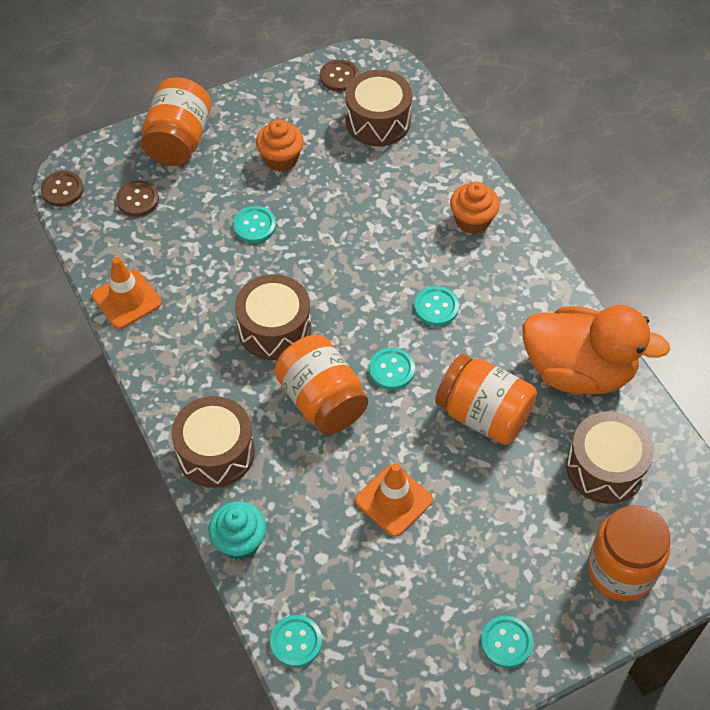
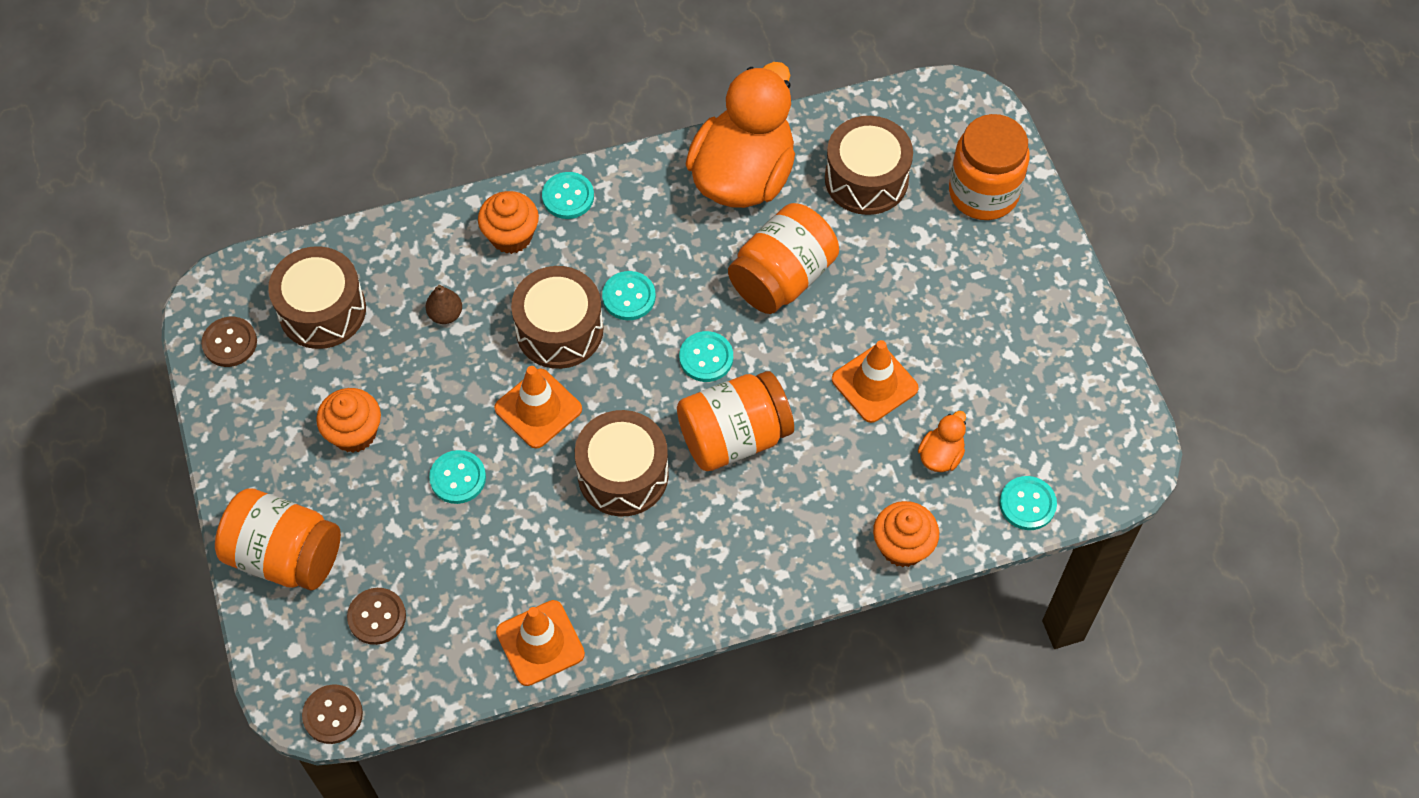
camera: 80 degrees left, 5 degrees up
(215, 452) = (784, 559): brown drum -> brown drum (559, 330)
(240, 541) = (902, 546): turquoise cupcake -> orange cupcake
(322, 264) = (538, 409): none -> orange traffic cone
(332, 562) = (941, 455): none -> orange duck
(391, 193) = (445, 314): none -> brown pear
(506, 642) = (1049, 309): turquoise button -> turquoise button (568, 197)

